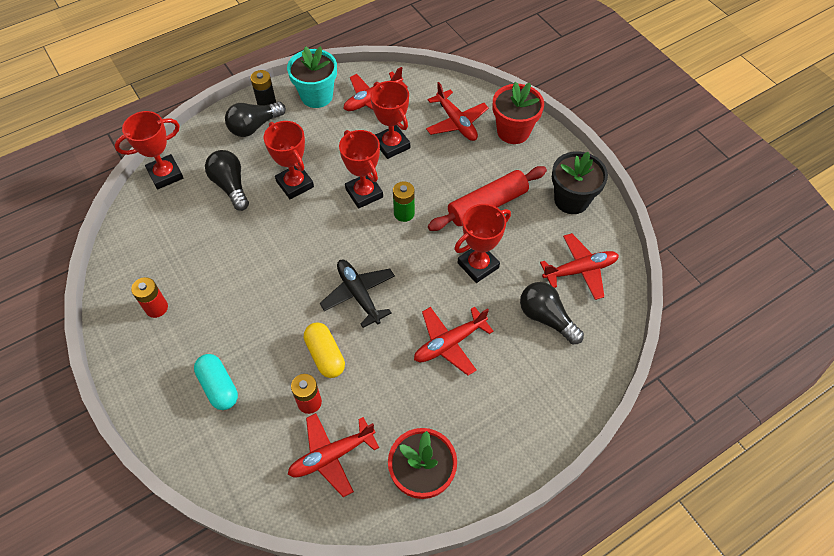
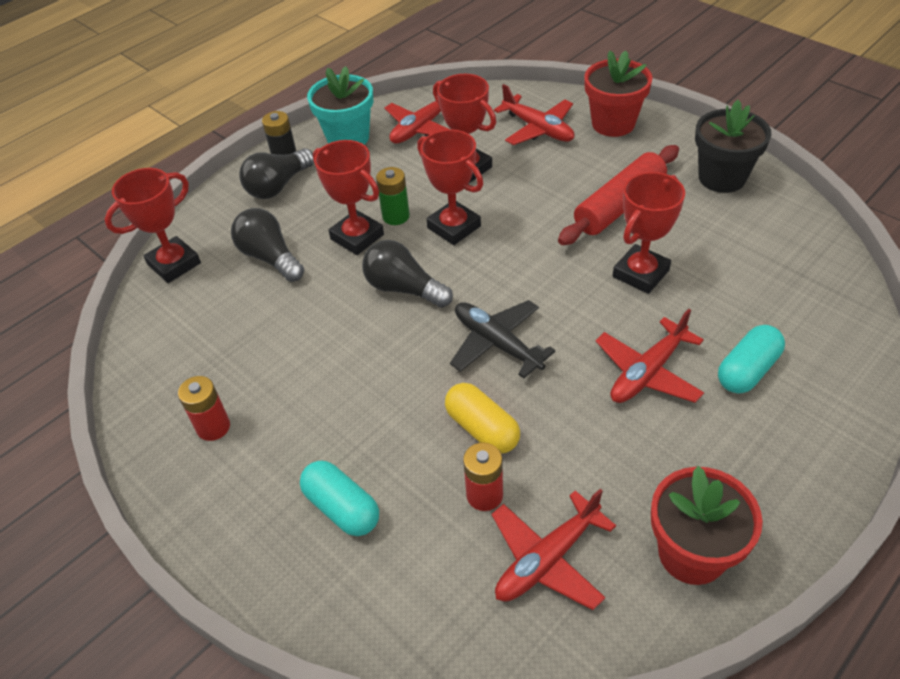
camera: 10 degrees left, 10 degrees down
(404, 213) = (516, 237): green battery -> green battery (396, 216)
(516, 359) = (747, 370): none -> turquoise capsule
(546, 318) = (760, 312): black light bulb -> black light bulb (404, 289)
(580, 270) = (774, 249): red plane -> none

